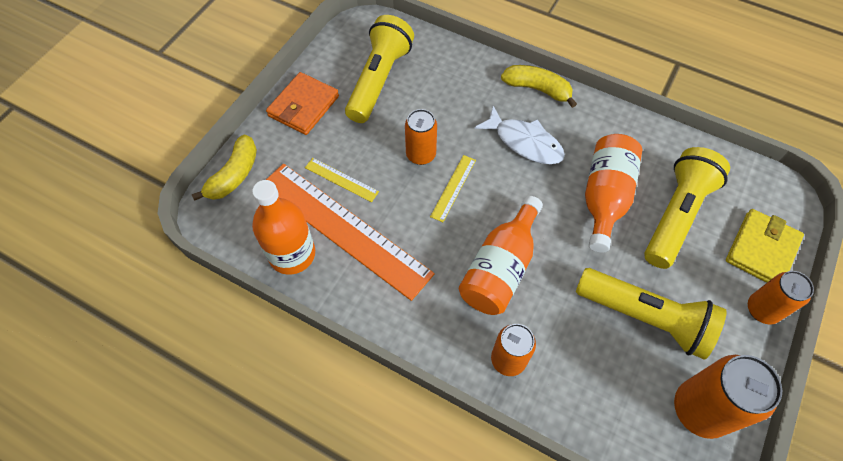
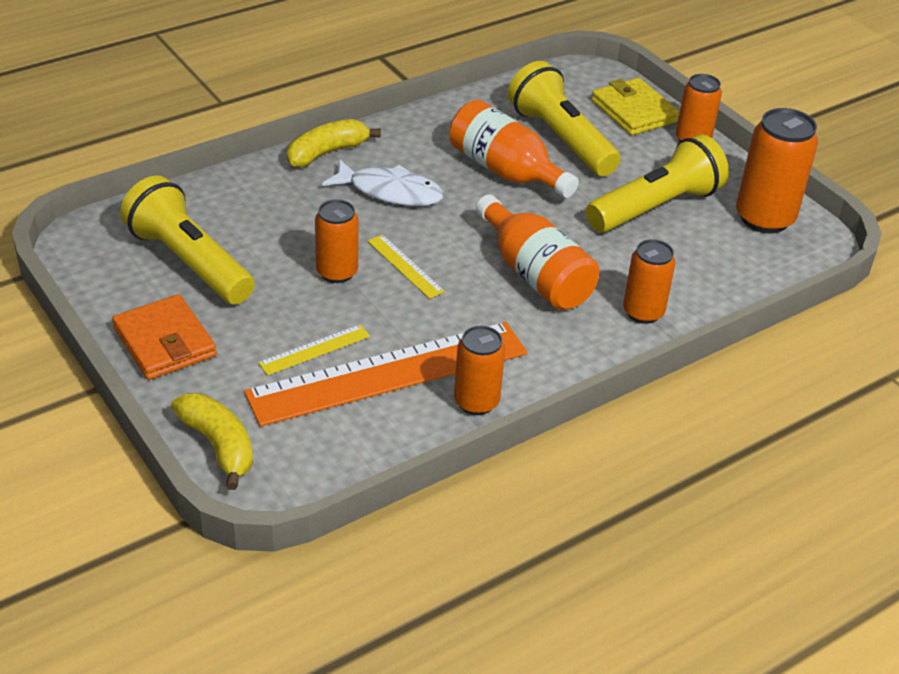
camera: 65 degrees left, 20 degrees down
(292, 254) = (389, 431): orange bottle -> none
(346, 291) = (476, 402): none -> orange can
(524, 142) = (390, 192): white fish -> white fish turned 45 degrees clockwise

